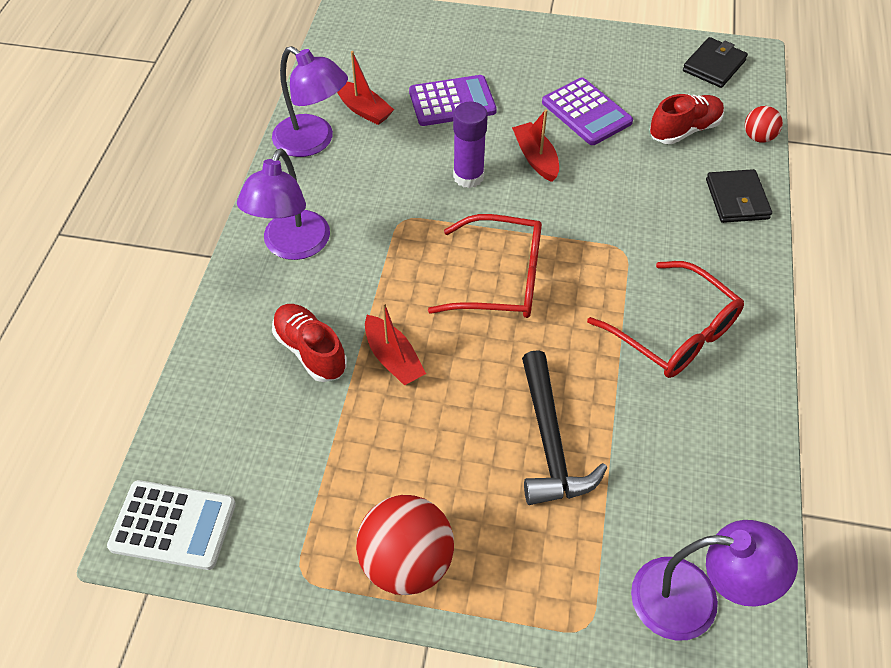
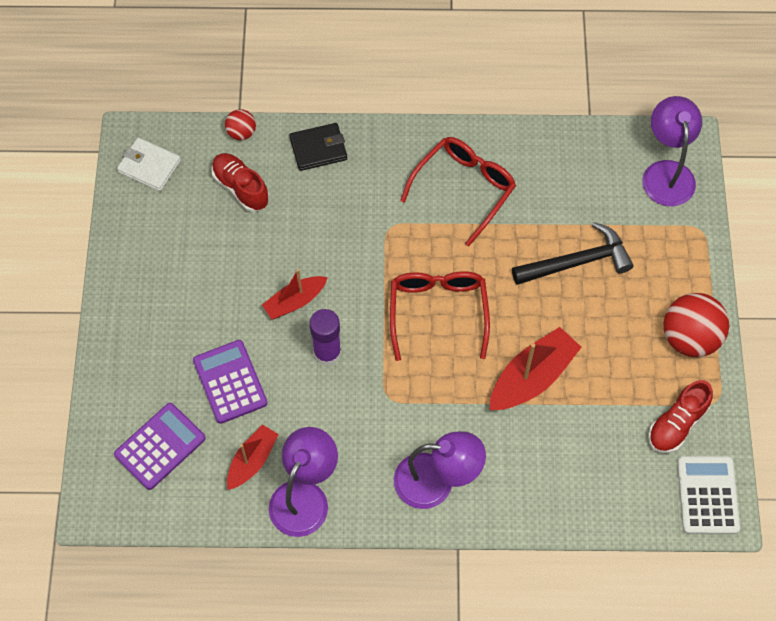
camera: 100 degrees left, 10 degrees up
(311, 351) = (539, 439): red shoe -> red shoe (677, 424)
(393, 358) = (532, 377): red boat -> red boat, size x1.57
(586, 112) = (229, 266): purple calculator -> purple calculator (160, 446)
(714, 66) = (149, 166): black wallet -> white wallet

